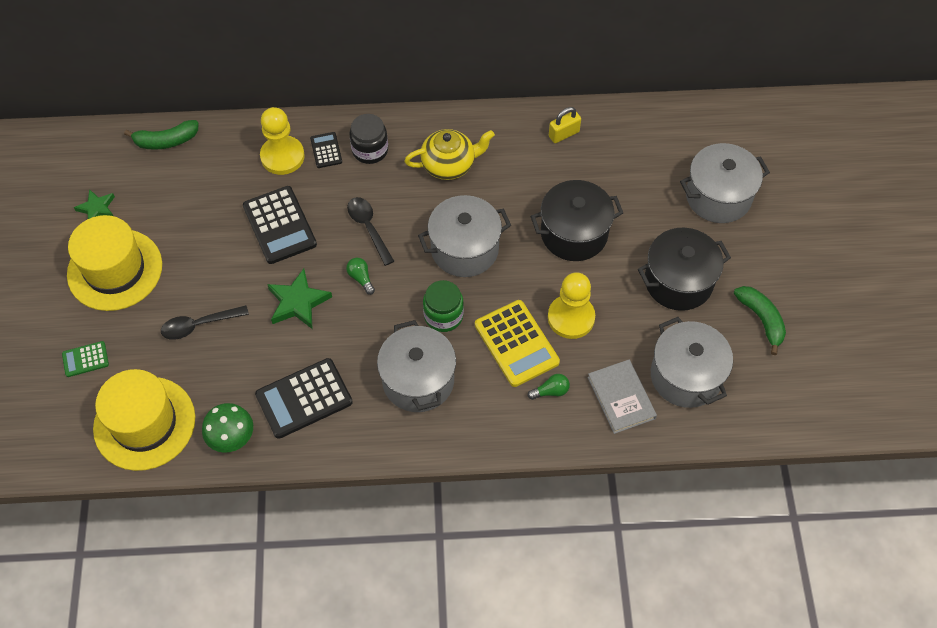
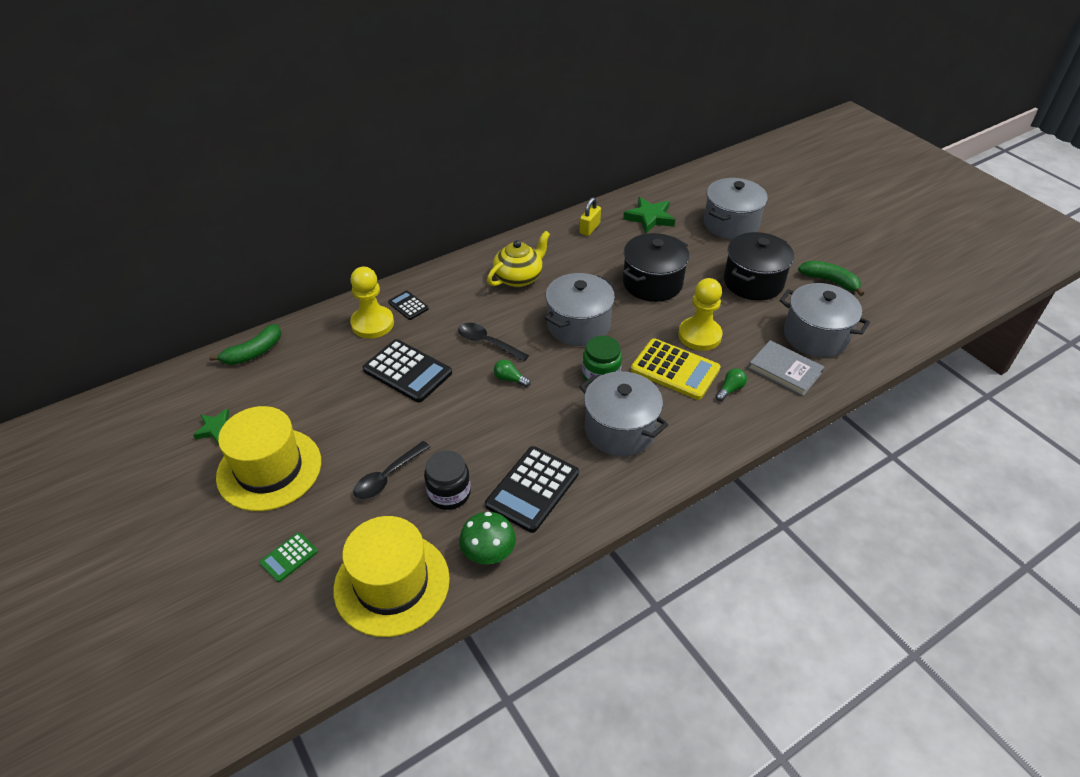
camera: 30 degrees left, 15 degrees down
(298, 302) = (468, 419): green star -> green star (649, 218)
(370, 150) = (446, 292): black jar -> black jar (449, 493)

